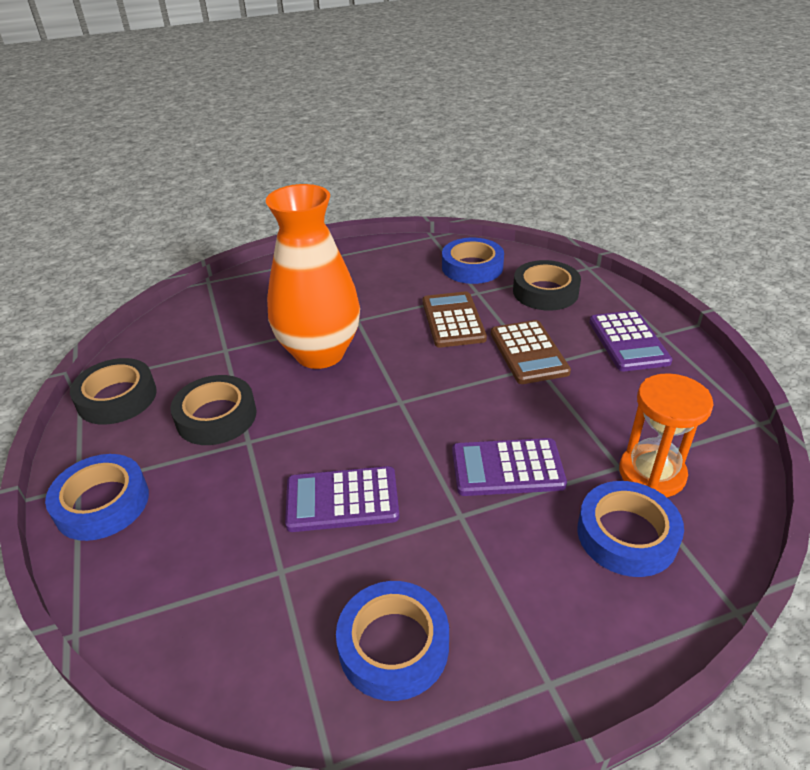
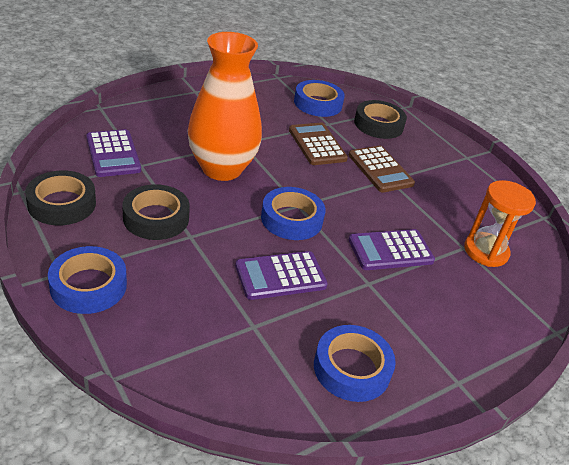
camera: 20 degrees left, 0 degrees up
(626, 535) = (480, 291): blue tape -> blue tape (291, 219)
(628, 341) = (447, 162): purple calculator -> purple calculator (113, 154)

